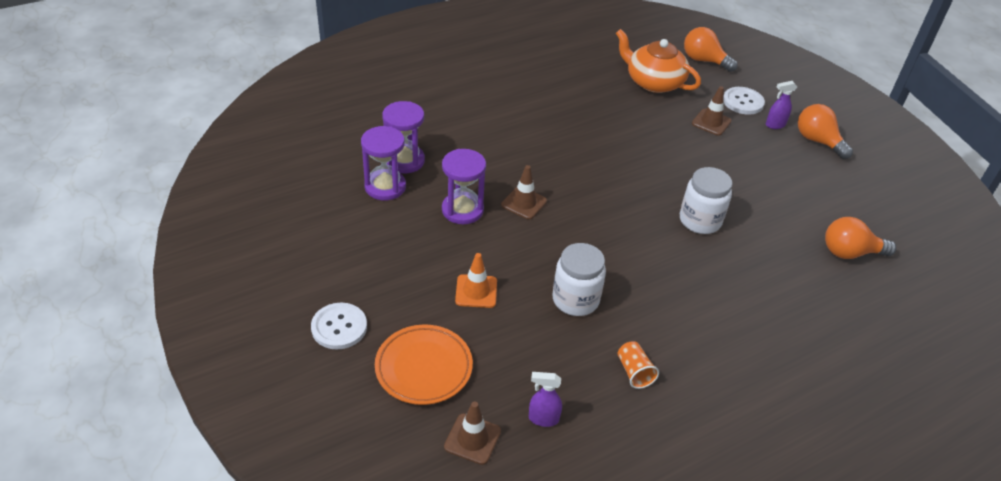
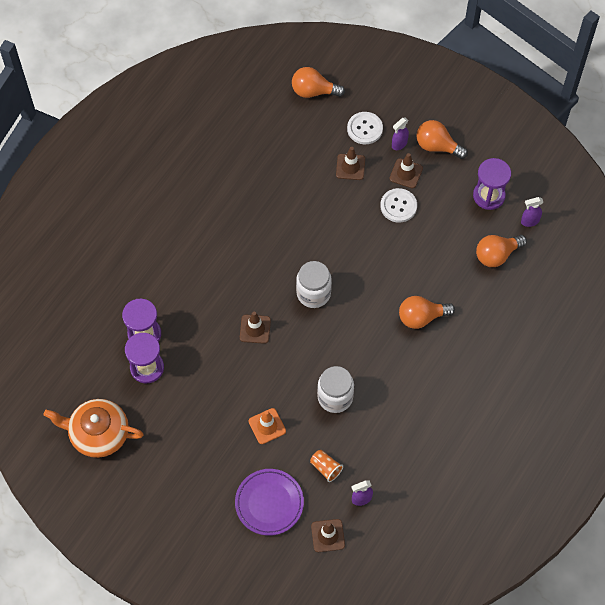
camera: 25 degrees left, 20 degrees up
(339, 327) = (197, 503): white button -> white button (398, 206)
(423, 367) = (269, 503): orange plate -> purple plate
(462, 210) = (216, 359): purple hourglass -> purple hourglass (489, 196)
(634, 372) = (399, 434): orange cup -> orange cup (326, 468)
(653, 82) = (285, 141): orange teapot -> orange teapot (98, 433)
(700, 220) = (385, 279): white jar -> white jar (313, 293)
(726, 271) = (421, 317): none -> orange light bulb
(771, 148) = (406, 173): none -> brown traffic cone
(905, 239) = (529, 221): none -> purple spray bottle

